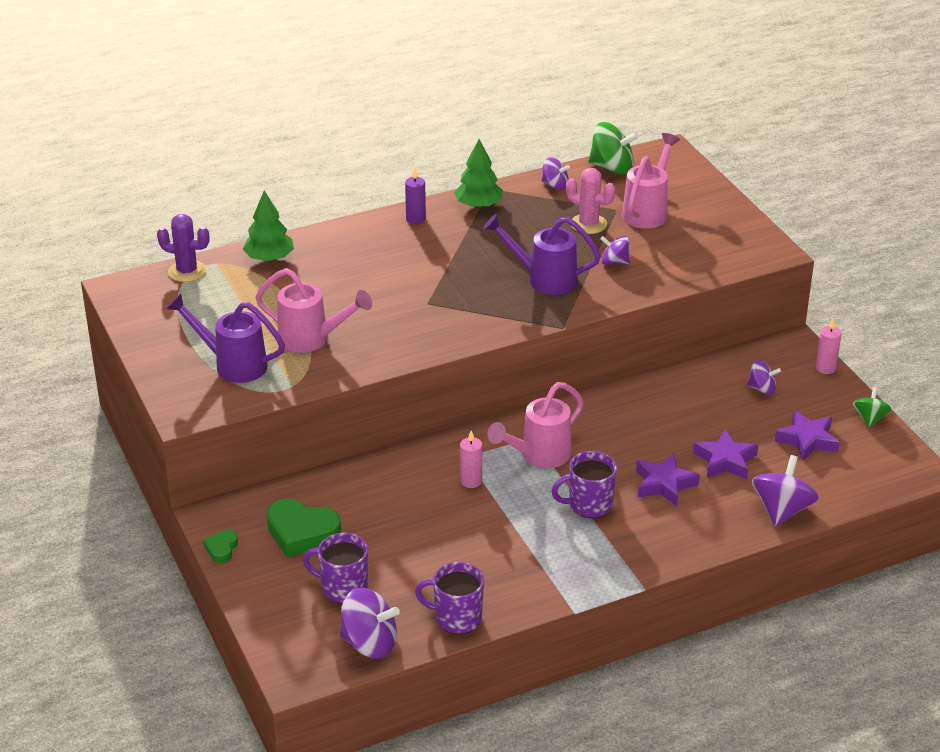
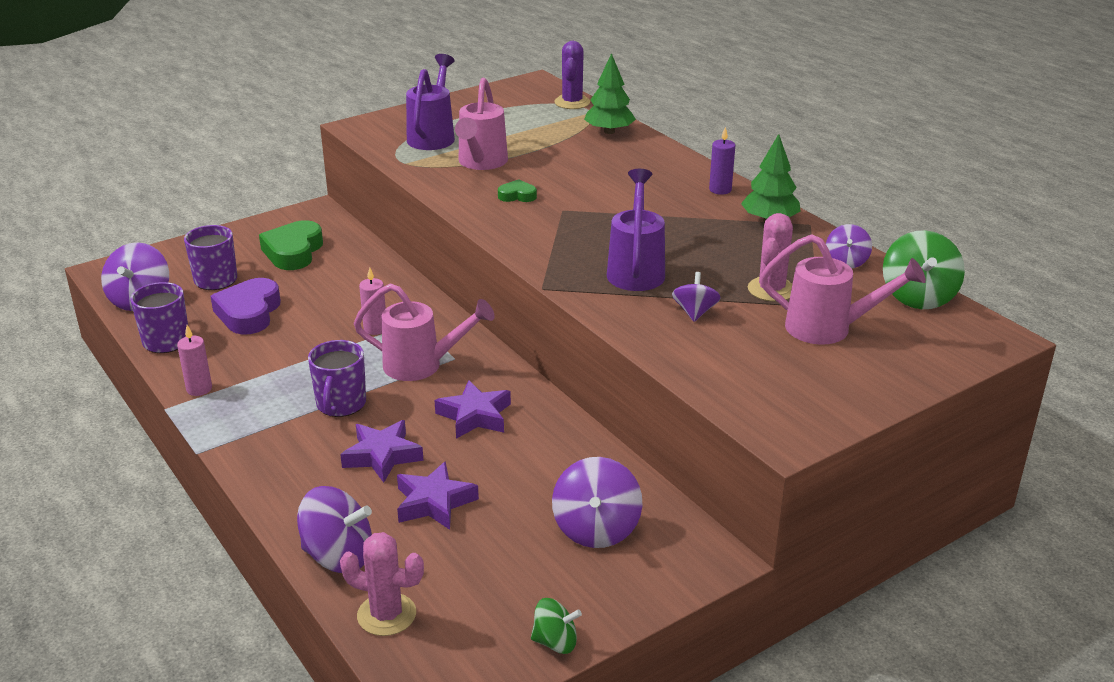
camera: 80 degrees right, 5 degrees down
(221, 549) = (272, 220): green heart -> green heart (517, 196)
(419, 563) = (249, 313): none -> purple heart
(539, 456) = (422, 365): pink watering can -> pink watering can turned 150 degrees clockwise
(589, 505) = (341, 404): purple mug -> purple mug turned 150 degrees counterclockwise
(762, 389) = (596, 529): purple spinning top -> purple spinning top, size x1.68
(807, 440) = (490, 576): purple star -> purple star (475, 416)
(825, 368) = (666, 591): pink candle -> pink candle (199, 389)
(843, 489) = (386, 615): none -> pink cactus

